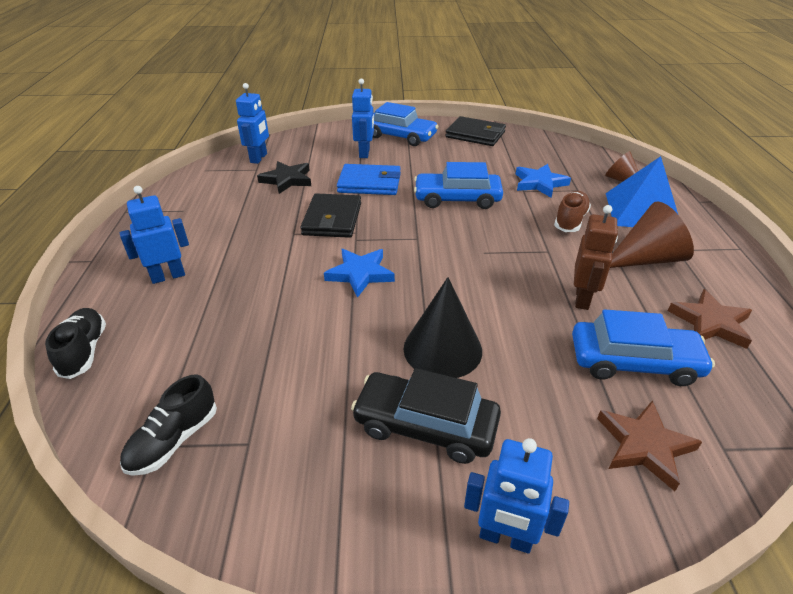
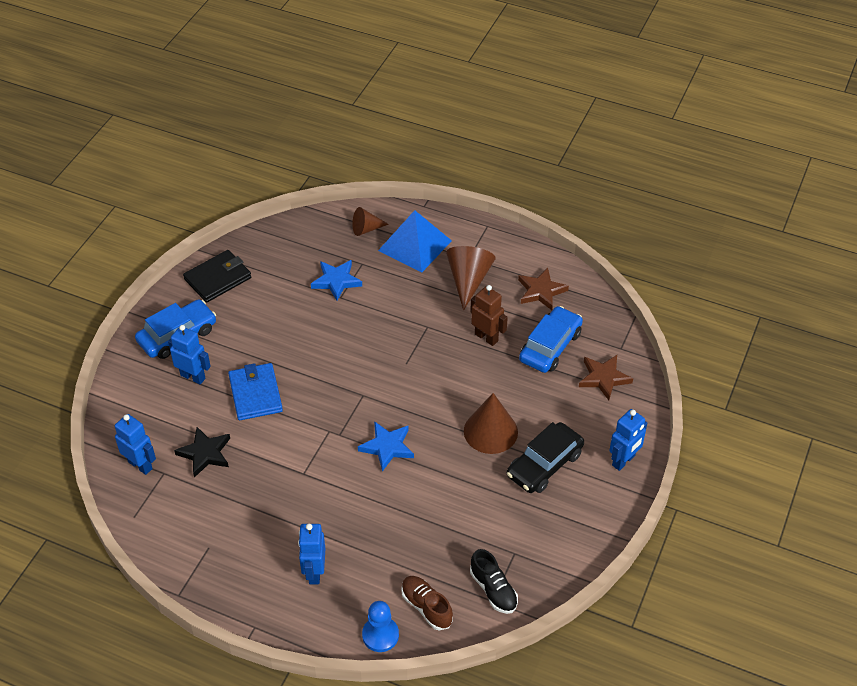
camera: 65 degrees left, 10 degrees up
(84, 351) = (380, 635): black shoe -> blue pawn
(332, 219) = (299, 440): black wallet -> none
(369, 183) = (255, 394): blue wallet -> blue wallet turned 45 degrees counterclockwise
(442, 349) = (490, 431): black cone -> brown cone
(457, 199) = (323, 345): blue car -> none
(570, 220) = (400, 293): brown shoe -> brown shoe (426, 607)

